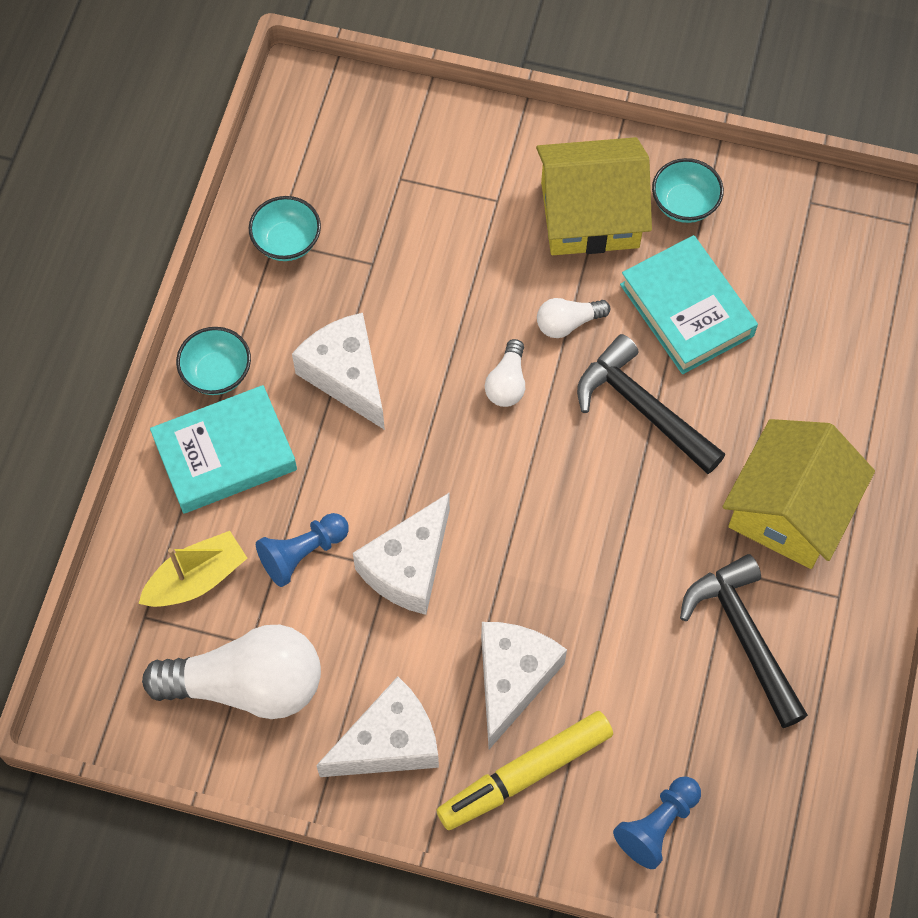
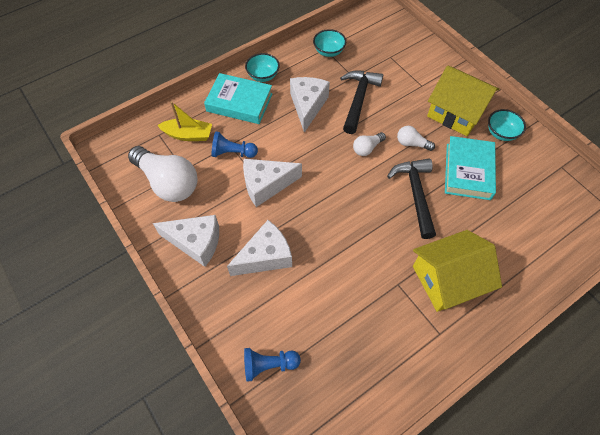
camera: 40 degrees right, 5 degrees down
(525, 774) = (235, 297): yellow marker -> none
(744, 636) = (380, 316): black hammer -> black hammer (358, 99)

